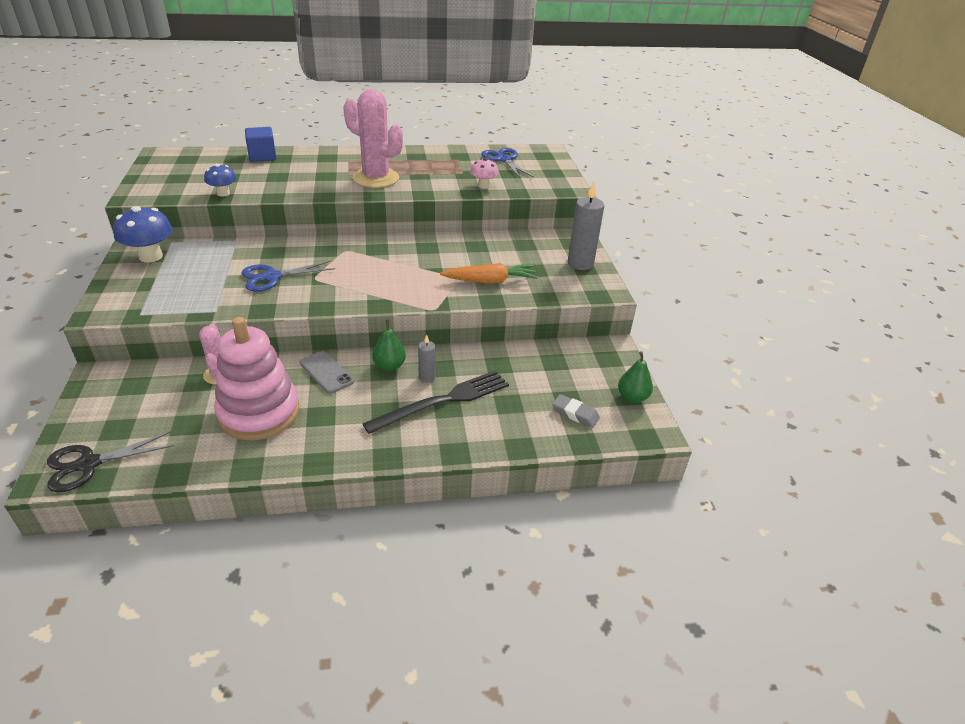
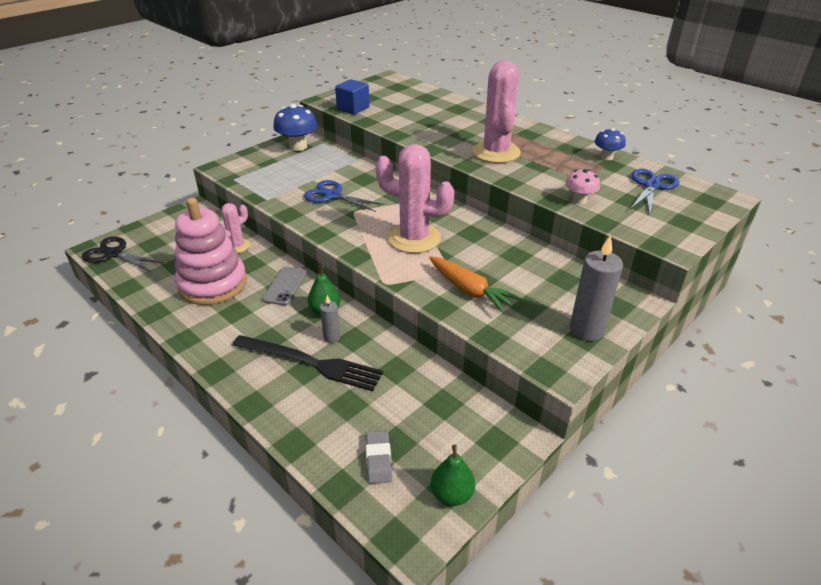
camera: 55 degrees right, 0 degrees up
(223, 193) = (373, 119): blue mushroom -> blue mushroom (606, 157)
(262, 156) = (447, 103): blue cube -> blue cube (353, 108)
(396, 271) = (414, 238): none -> pink cactus

